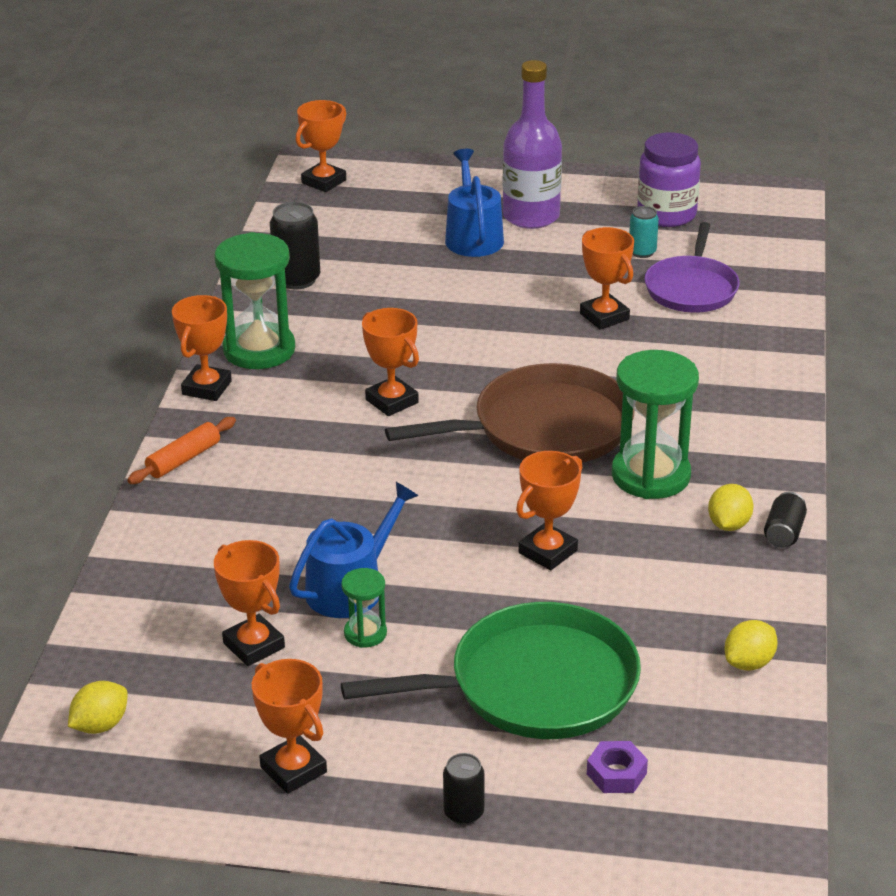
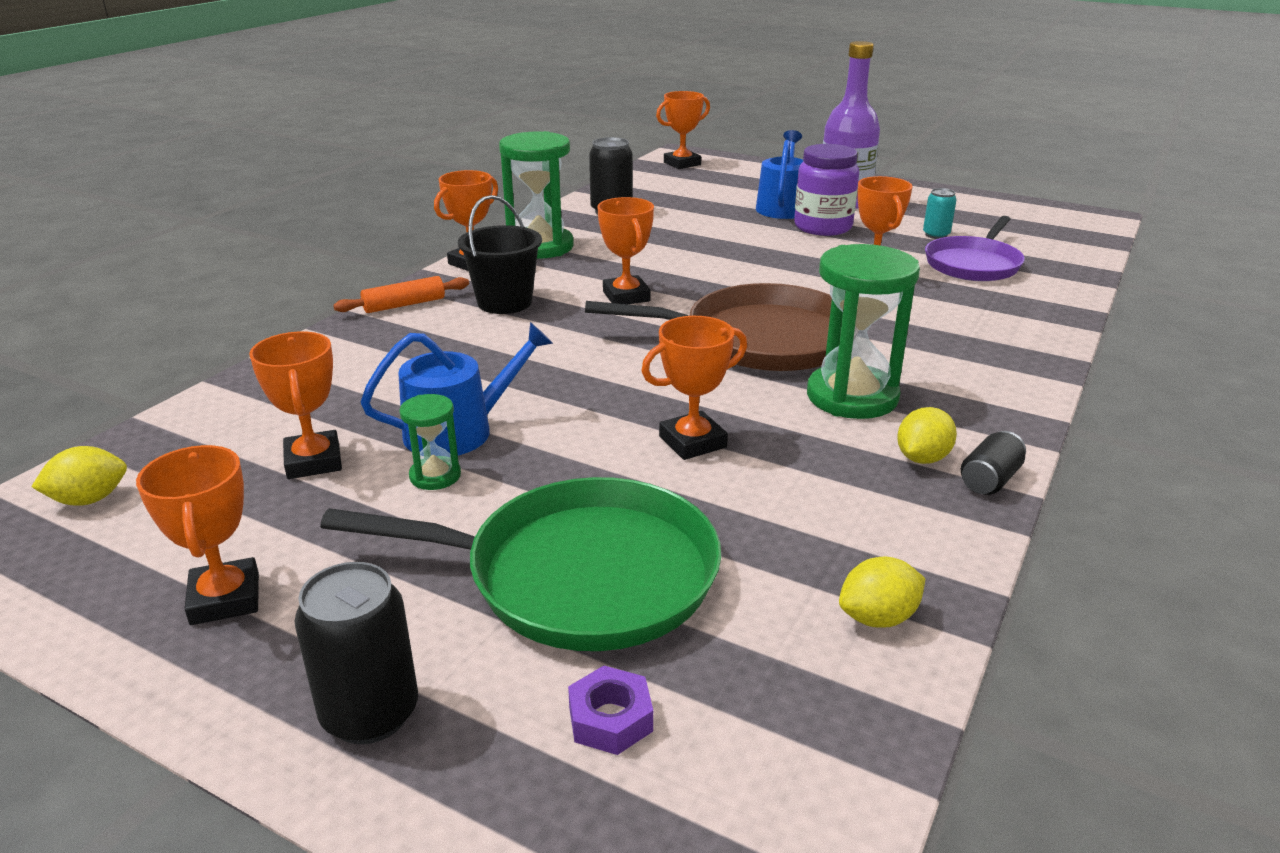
camera: 20 degrees right, 5 degrees down
(280, 434) = (504, 302): none -> black bucket
(463, 813) = (370, 713): black can -> black can, size x1.65
(666, 214) = (972, 215): purple jar -> purple jar (823, 227)

